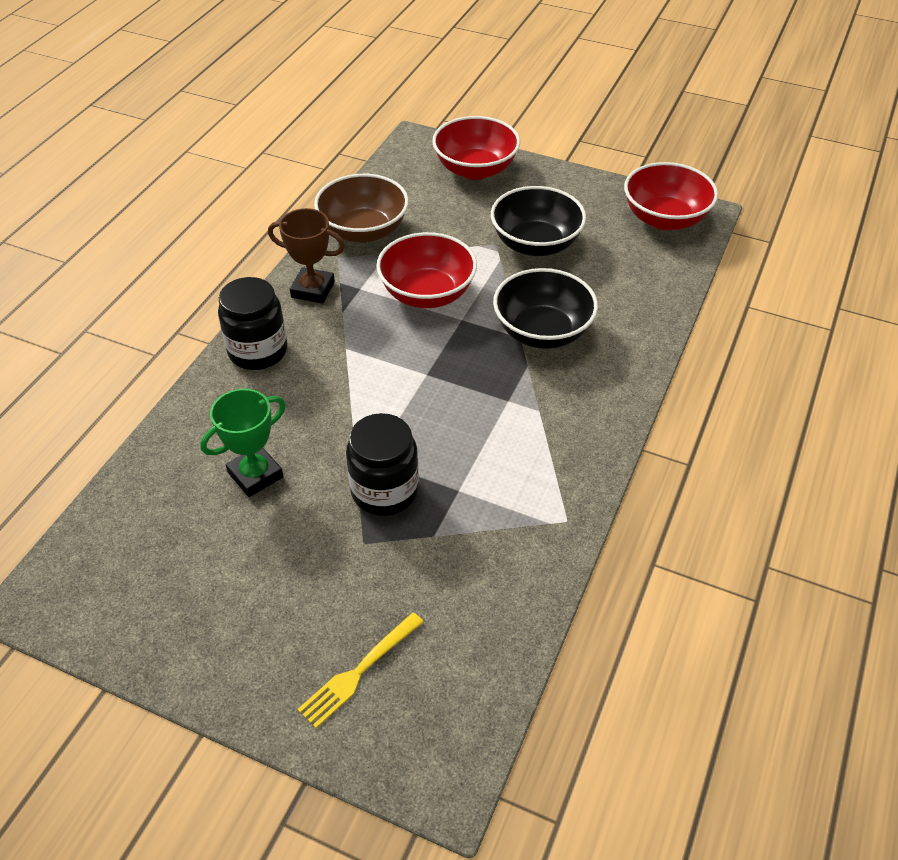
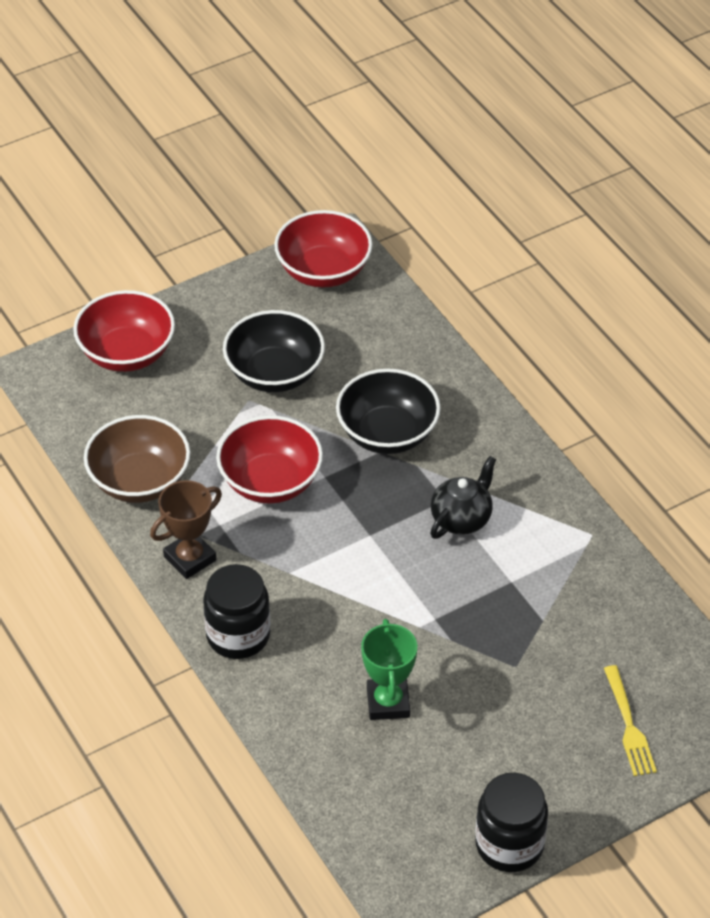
camera: 55 degrees left, 0 degrees up
(384, 491) = (475, 627): black jar -> black jar (509, 845)
(498, 421) = (462, 518): none -> black teapot

